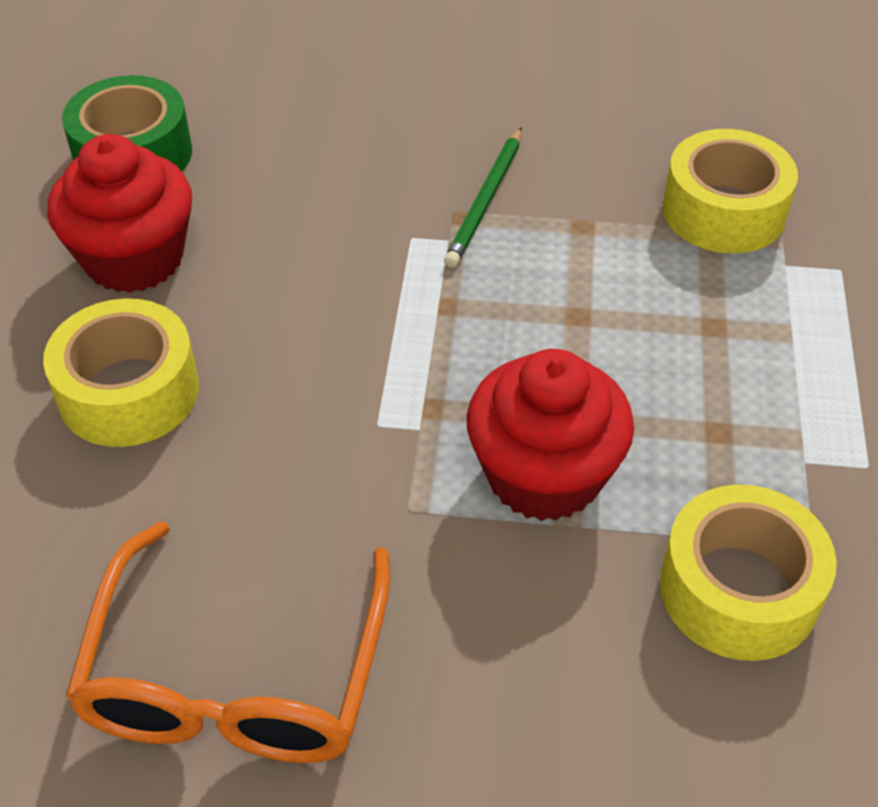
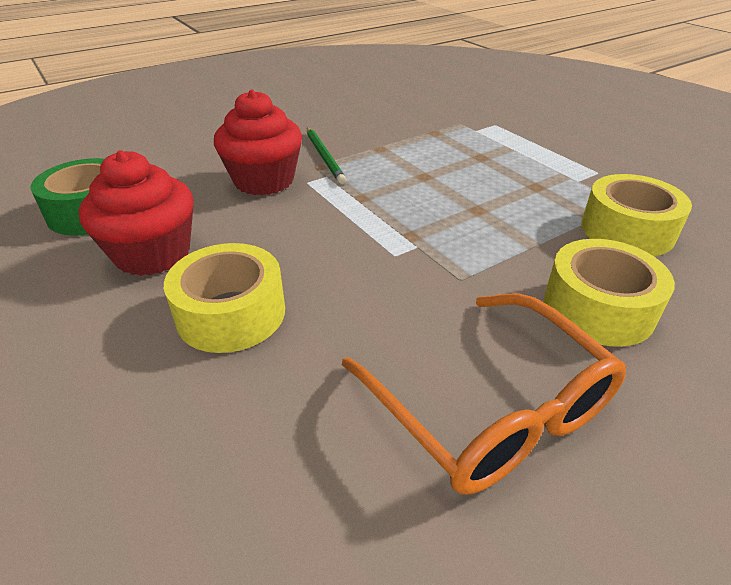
camera: 40 degrees left, 10 degrees down
(544, 475) = (497, 234): red cupcake -> red cupcake (264, 180)
(724, 211) = (428, 124): yellow tape -> yellow tape (598, 308)

